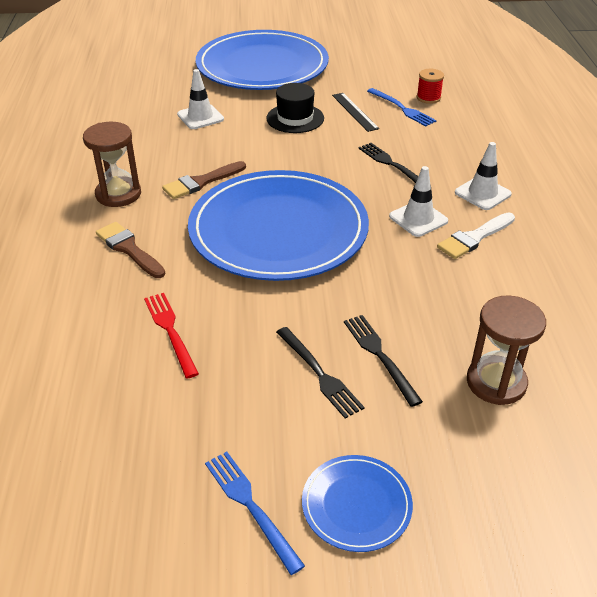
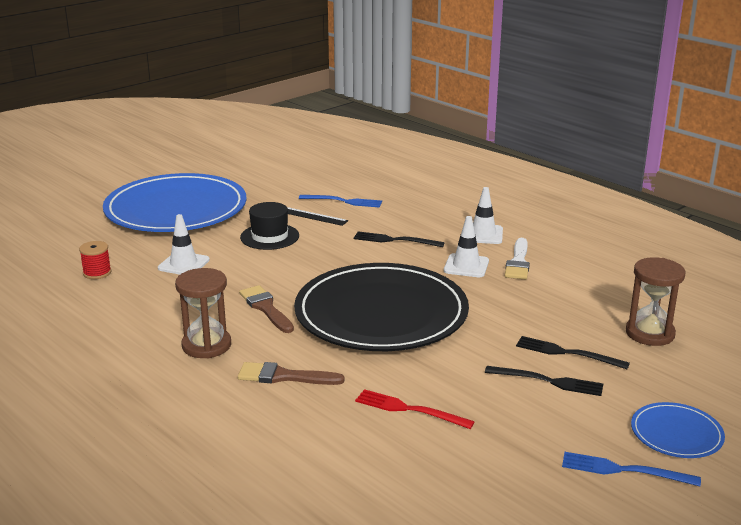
camera: 40 degrees left, 15 degrees down
(201, 182) = (266, 308): brown brush -> brown brush turned 135 degrees clockwise
(278, 230) = (381, 313): blue plate -> black plate
(428, 98) = (352, 188): red spool -> red spool (97, 273)

